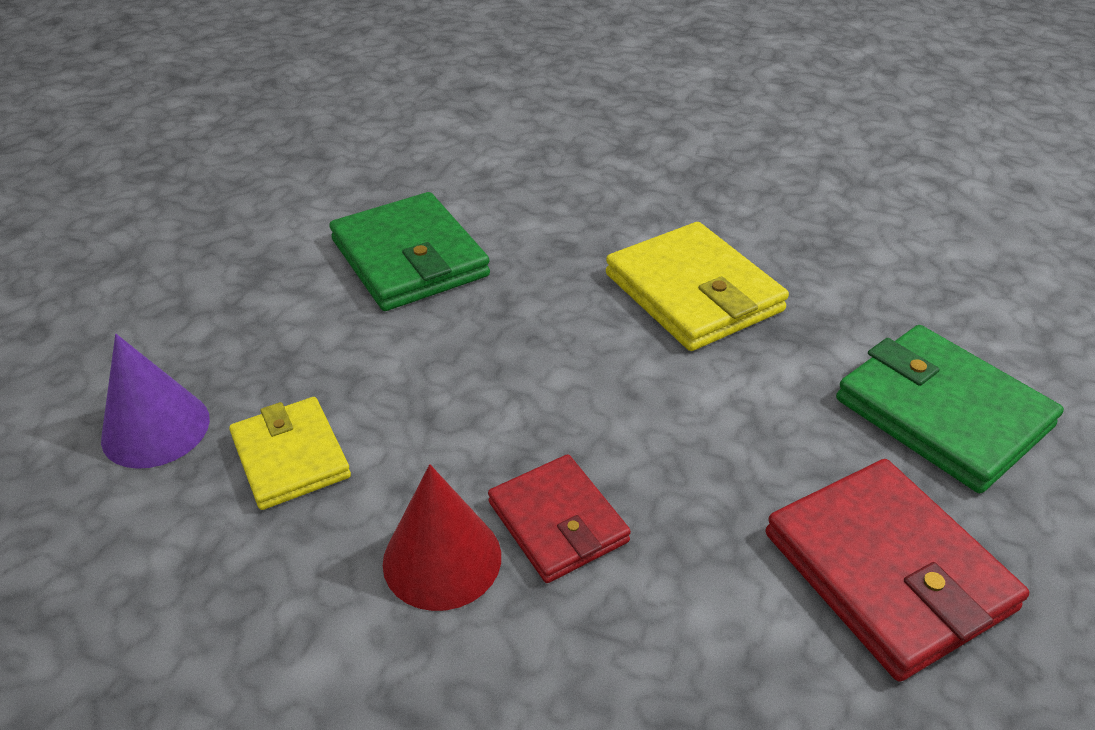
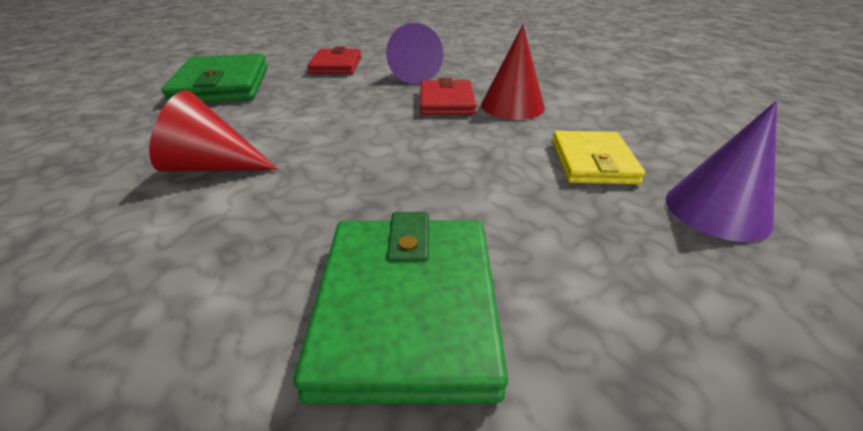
camera: 150 degrees left, 5 degrees down
(693, 292) = (212, 166): yellow wallet -> red cone
(697, 606) = (415, 74): none -> purple cone
(887, 571) = (336, 65): red wallet -> red wallet, size x0.63

